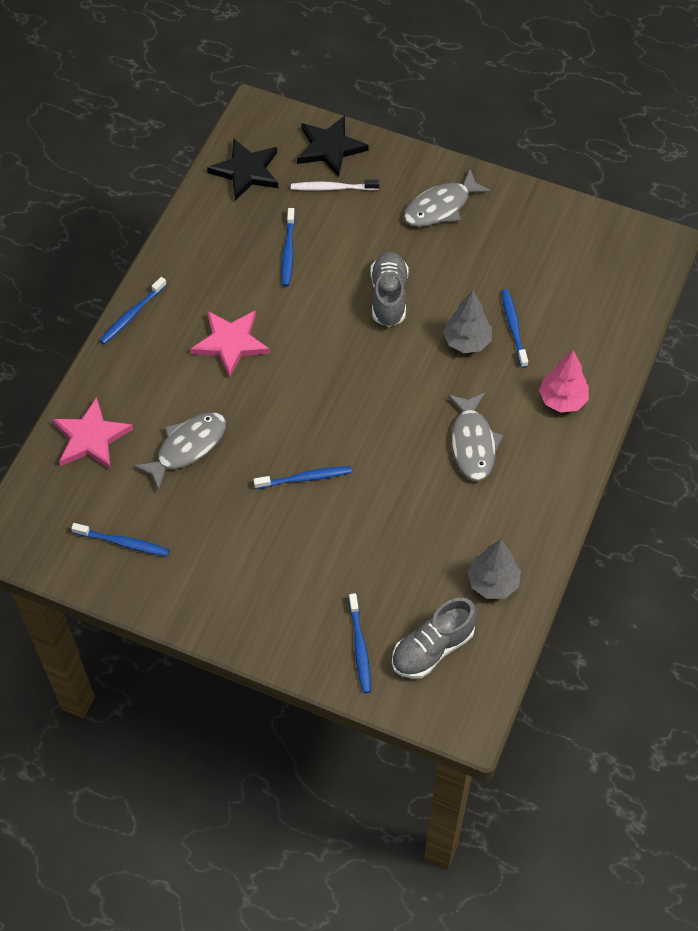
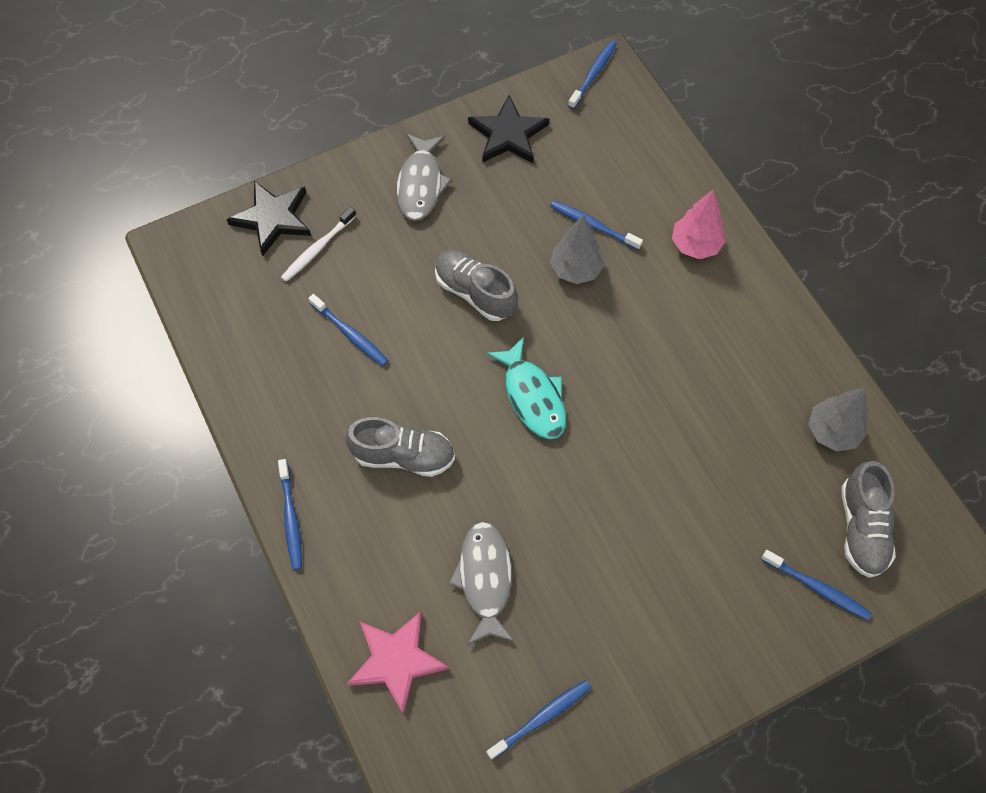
camera: 50 degrees left, 5 degrees up
(230, 343) = (403, 456): pink star -> grey shoe
(246, 171) = (228, 302): black star -> black star (508, 134)
(305, 478) = (605, 501): blue toothbrush -> blue toothbrush (593, 74)
(342, 384) = (532, 397): none -> turquoise fish
(473, 443) = (682, 342): grey fish -> none

